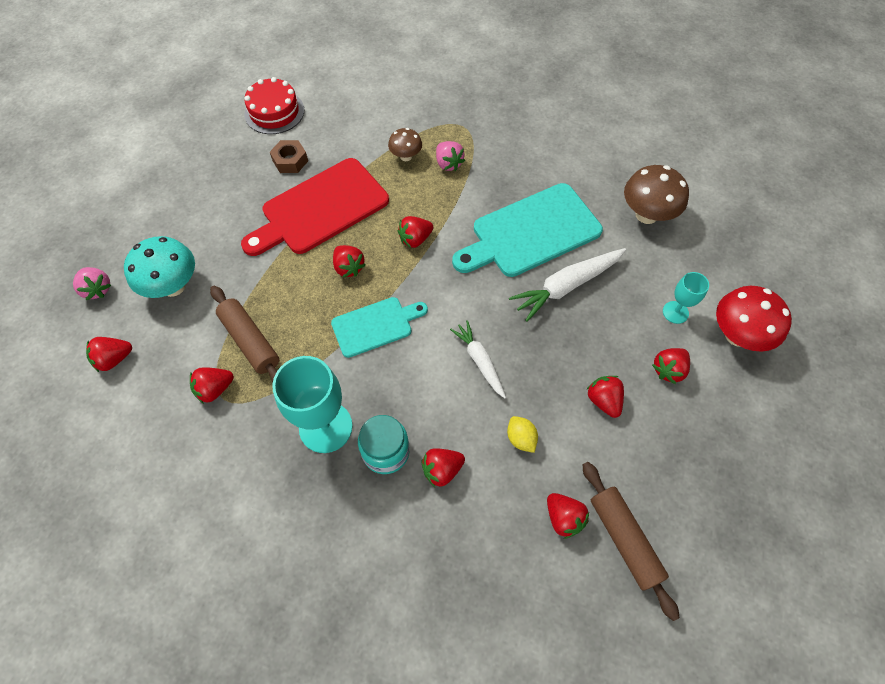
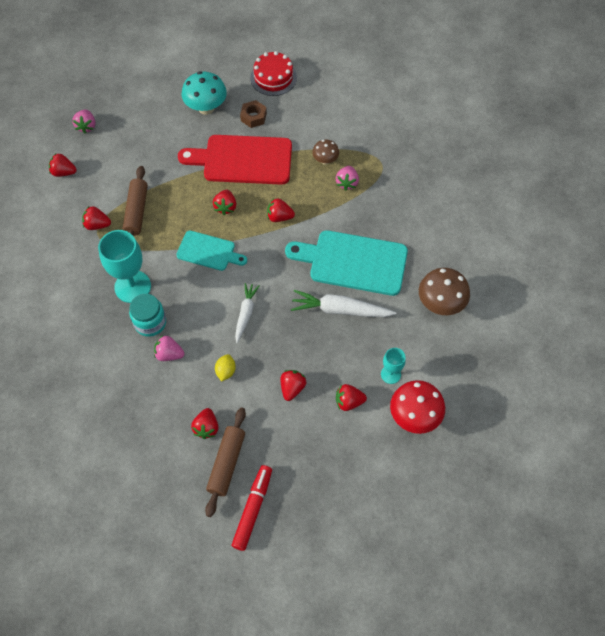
camera: 40 degrees right, 0 degrees up
(173, 286) = (125, 151): turquoise mushroom -> turquoise mushroom (206, 108)
(442, 470) = (169, 354): red strawberry -> pink strawberry
(700, 565) = (253, 509): none -> red marker

